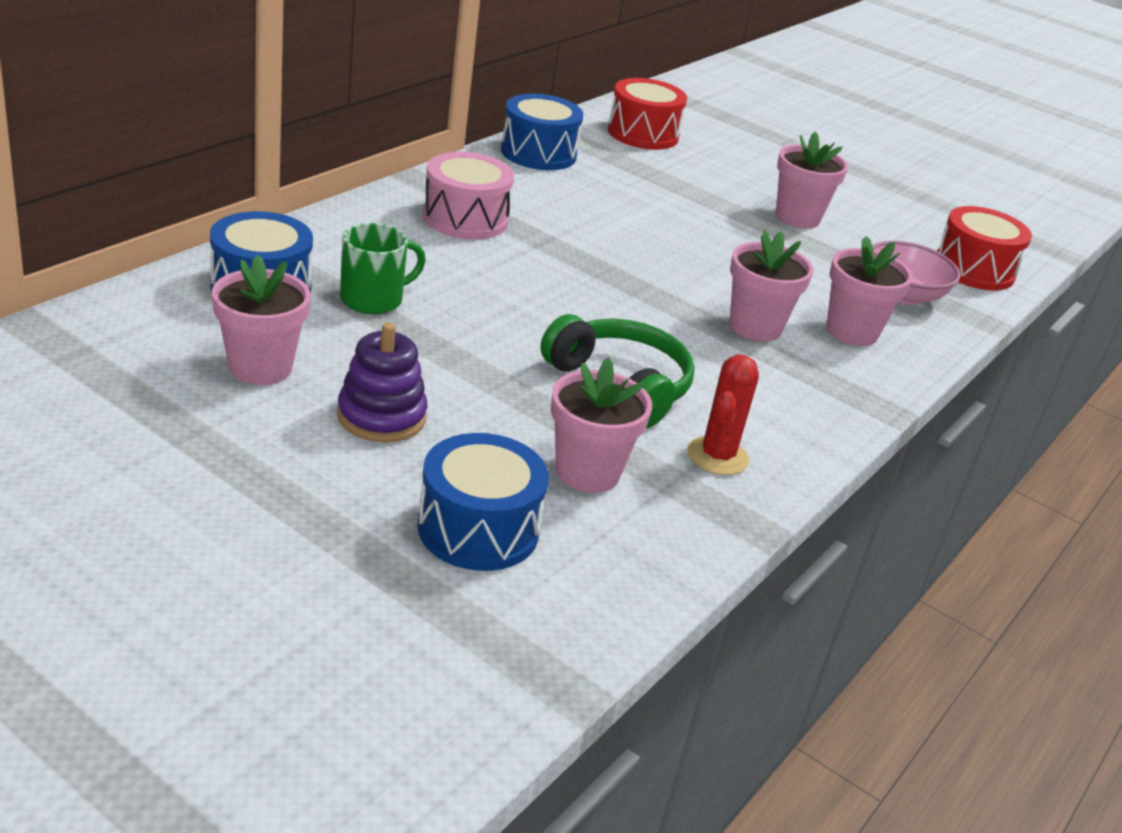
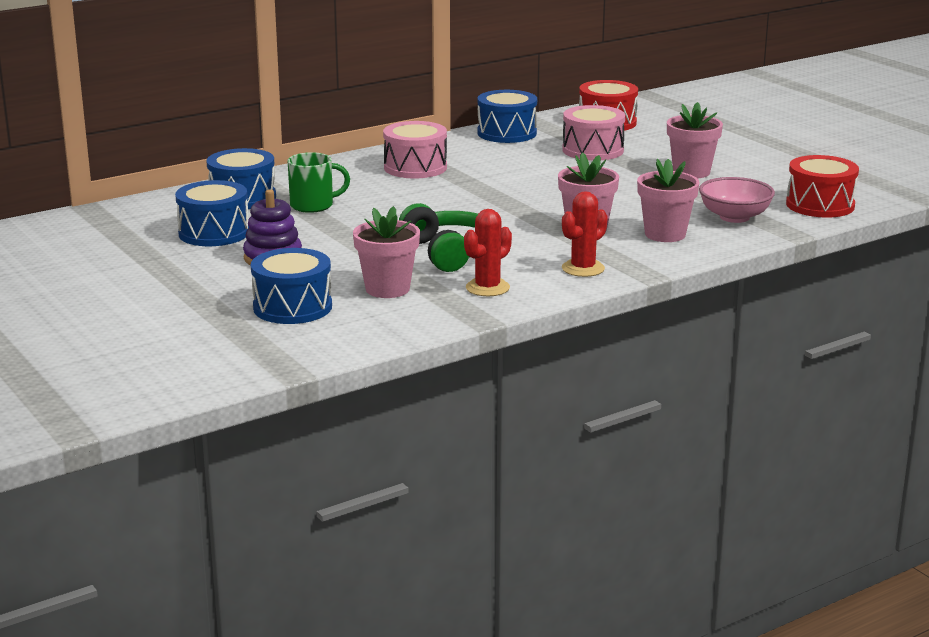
camera: 25 degrees right, 10 degrees down
(260, 367) = (214, 233): pink flower pot -> blue drum
(660, 182) = (593, 150): none -> pink drum
(806, 405) = (583, 268): none -> red cactus

